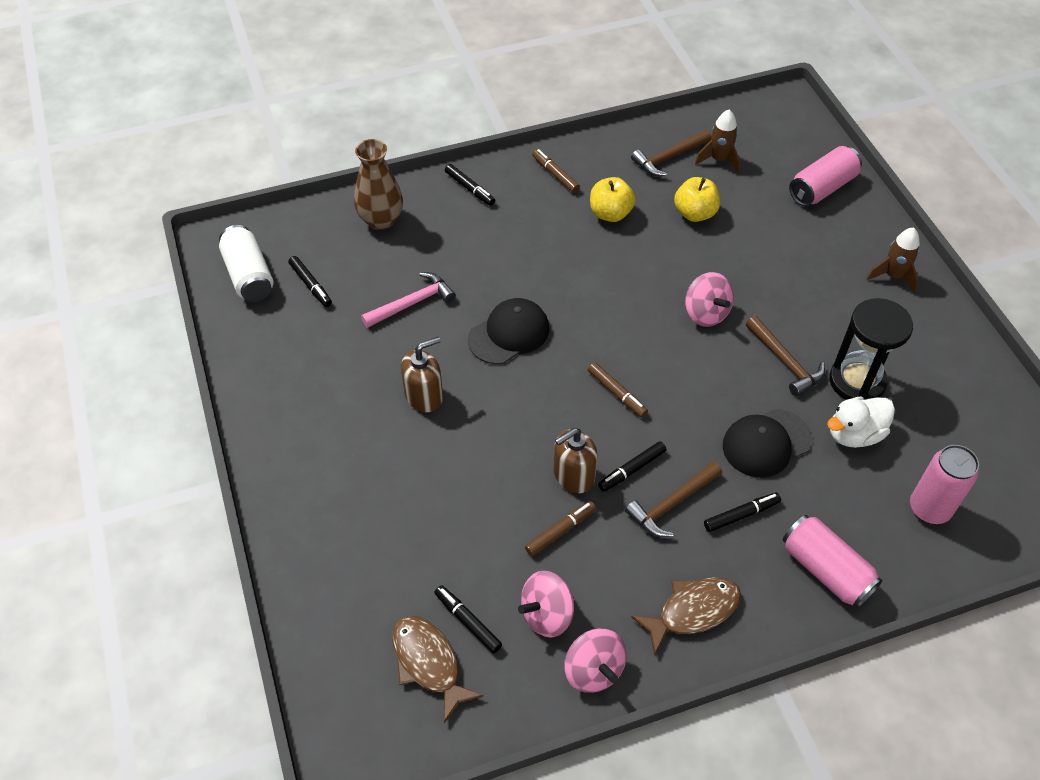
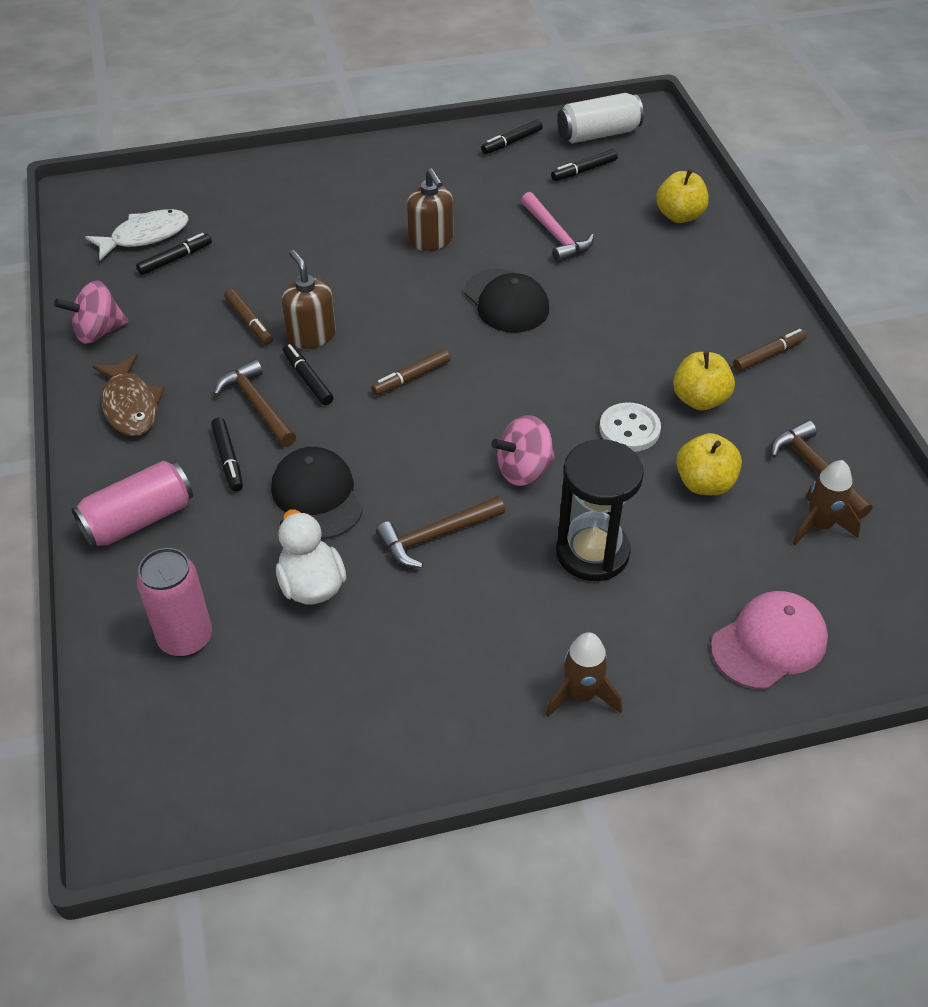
camera: 95 degrees right, 5 degrees down
(381, 220) = (679, 216): brown vase -> yellow apple
(428, 663) = (145, 236): brown fish -> white fish
(470, 188) = (736, 282): black marker -> black marker (512, 142)
(547, 614) = (164, 307): pink spinning top -> none
(650, 253) = (629, 429): none -> white button
(822, 188) = (769, 643): pink can -> pink cap
(857, 381) = (393, 606): black hourglass -> black hourglass (592, 552)

